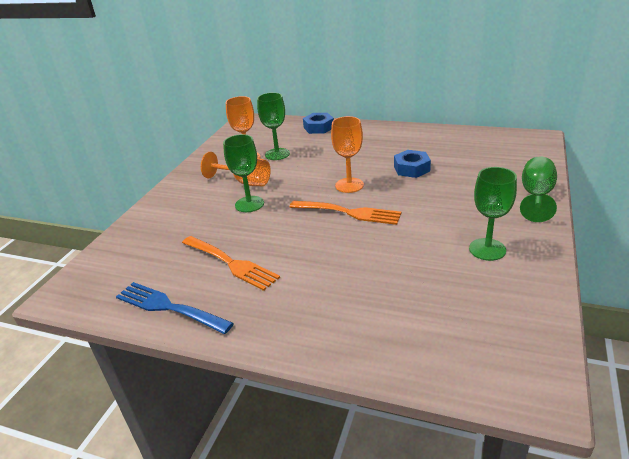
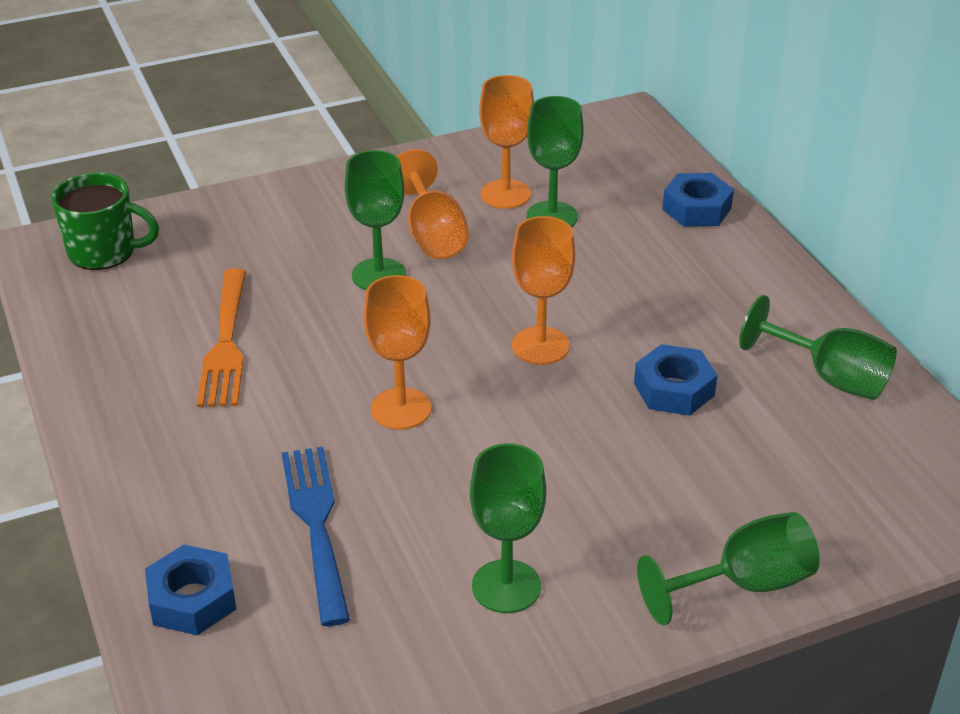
camera: 45 degrees right, 5 degrees up
(102, 275) = (104, 252): none -> green mug
(170, 307) = (96, 347): blue fork -> blue fork (317, 526)
(343, 232) = (401, 409): none -> orange goblet
(348, 213) = (458, 386): orange fork -> none
(405, 350) = (192, 599): none -> blue nut
(442, 140) = (830, 377): none -> green goblet

